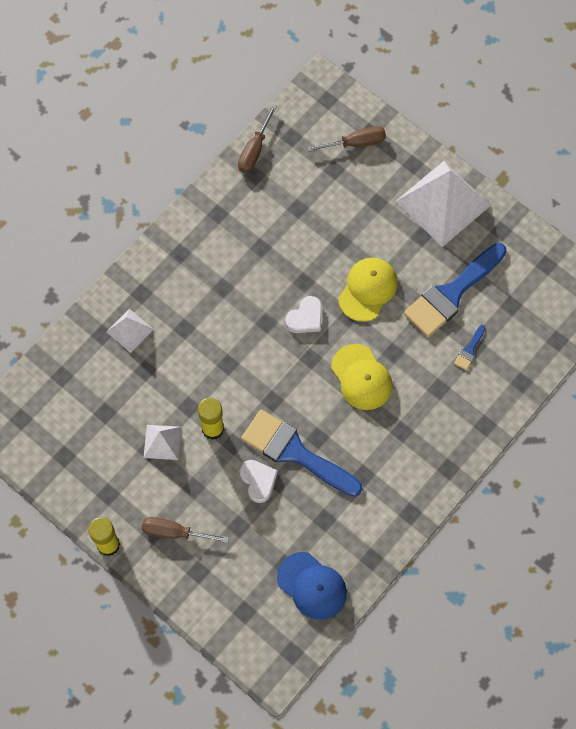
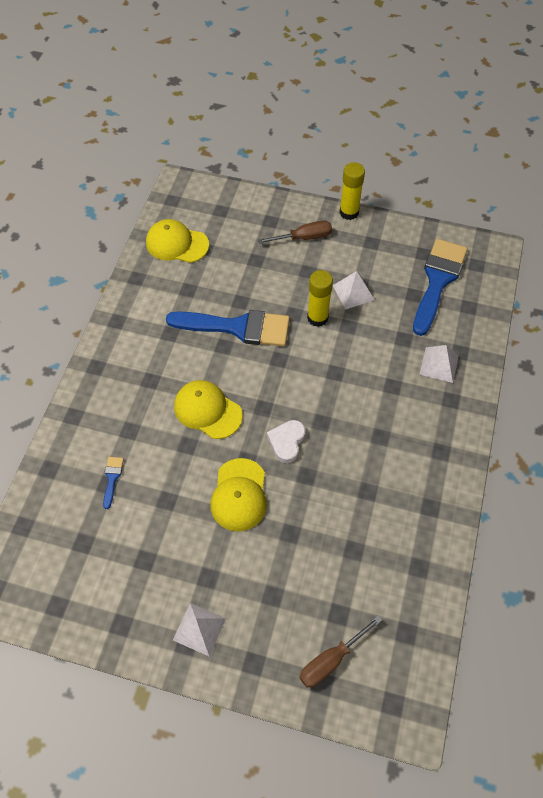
camera: 155 degrees right, 10 degrees down
(255, 149) = (437, 597): brown screwdriver -> none
(258, 481) = (257, 295): white heart -> none
(312, 586) = (177, 244): blue cap -> yellow cap
(443, 203) = (199, 629): white pyramid -> white pyramid, size x0.49
(451, 294) = (151, 528): blue brush -> blue brush (437, 281)

